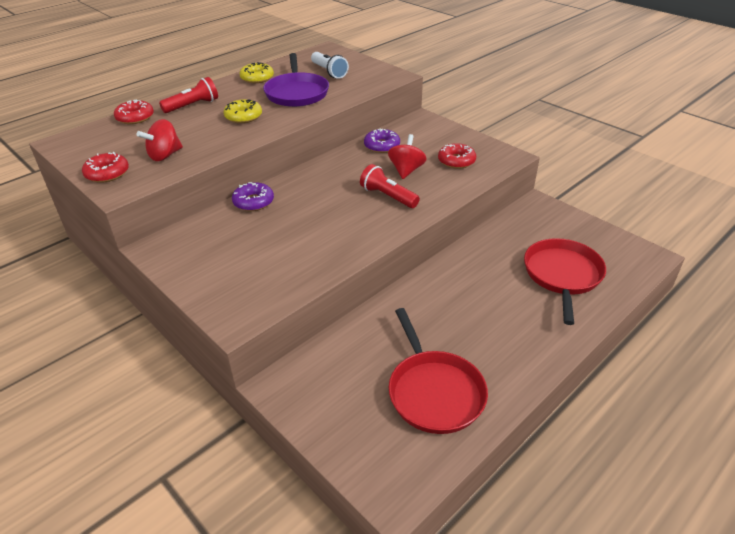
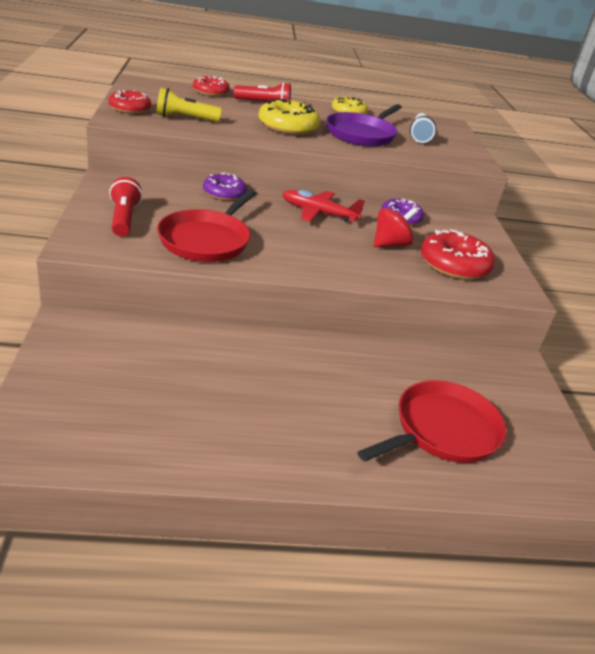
camera: 35 degrees right, 5 degrees down
(165, 155) = (185, 118): red spinning top -> yellow flashlight
(243, 116) = (288, 126): yellow donut -> yellow donut, size x1.55
(334, 176) = (319, 213): none -> red plane
(388, 196) = (338, 250): red flashlight -> red flashlight (124, 219)
(434, 392) = (164, 416): red pan -> red pan (206, 240)
(456, 161) = (454, 264): red donut -> red donut, size x1.55

